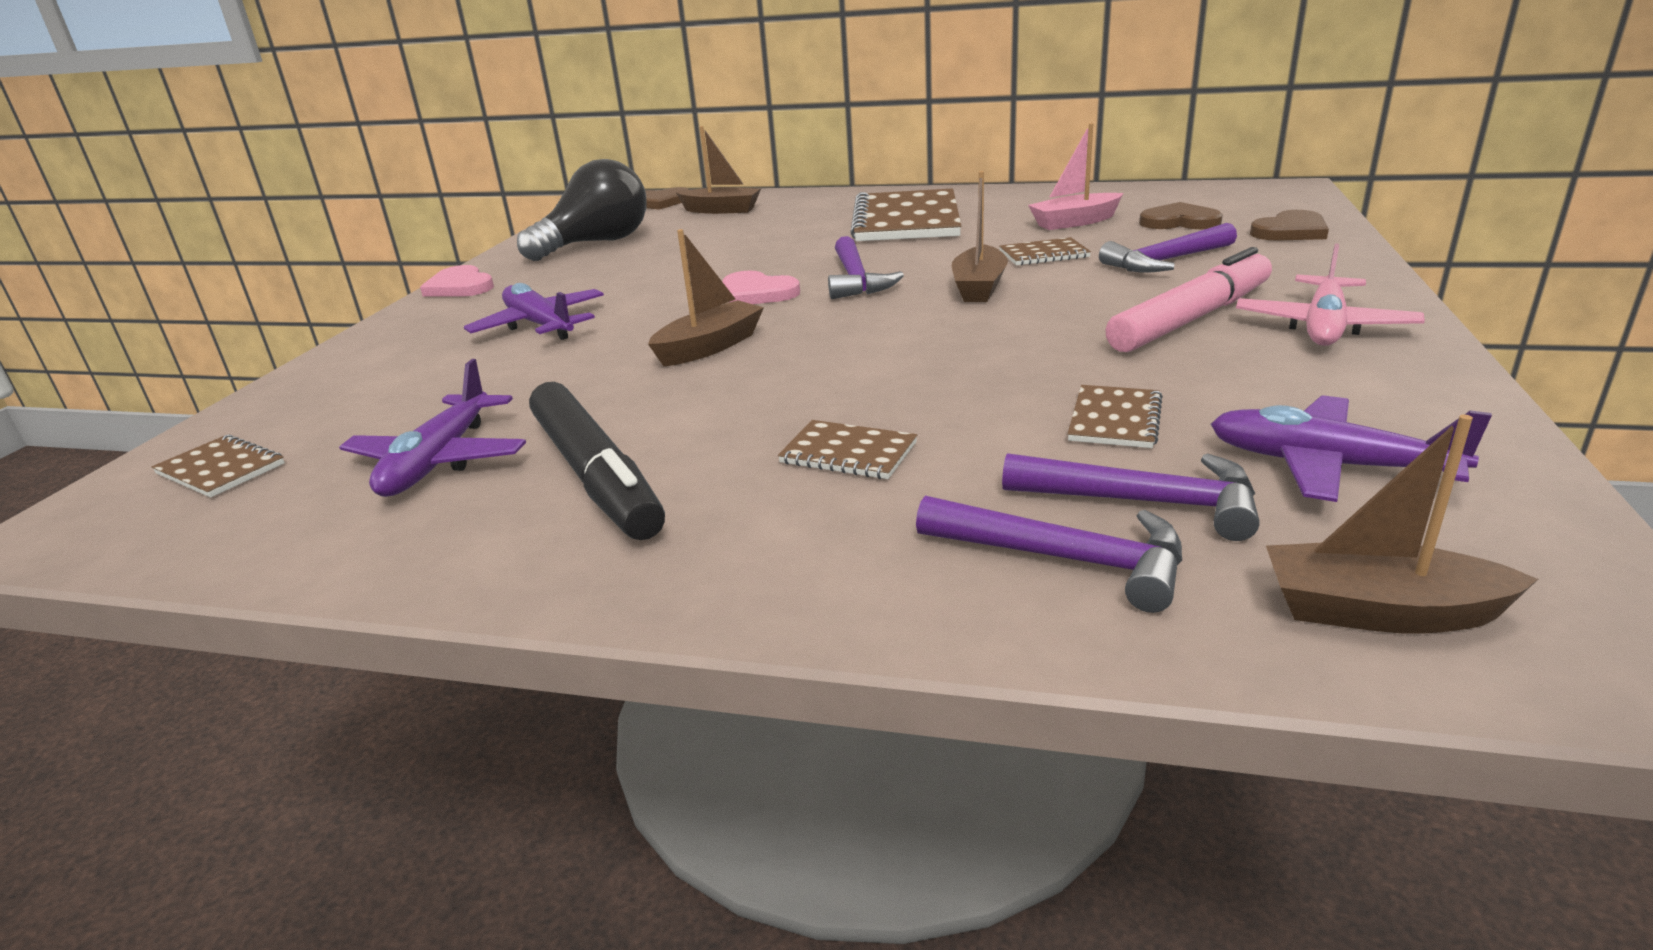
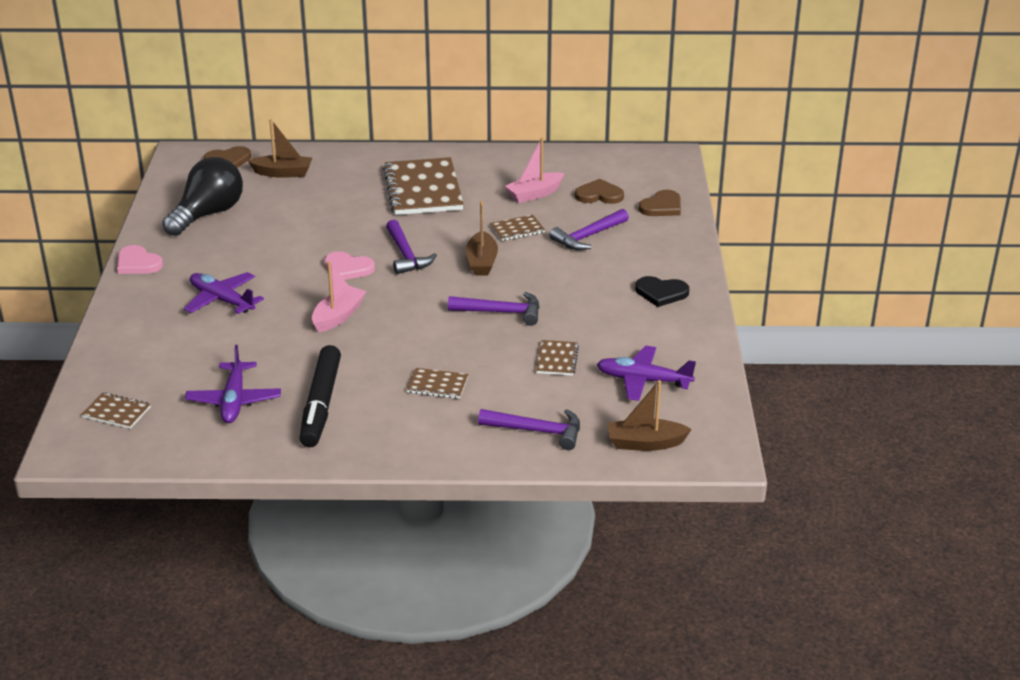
camera: 15 degrees left, 5 degrees up
(595, 475) = (321, 404): black marker -> black marker turned 45 degrees clockwise
(710, 347) = (338, 316): brown boat -> pink boat
(1143, 502) = (568, 403): purple hammer -> purple hammer (501, 312)
(1191, 319) = (597, 288): pink marker -> none
(1324, 326) = (661, 293): pink plane -> black heart

